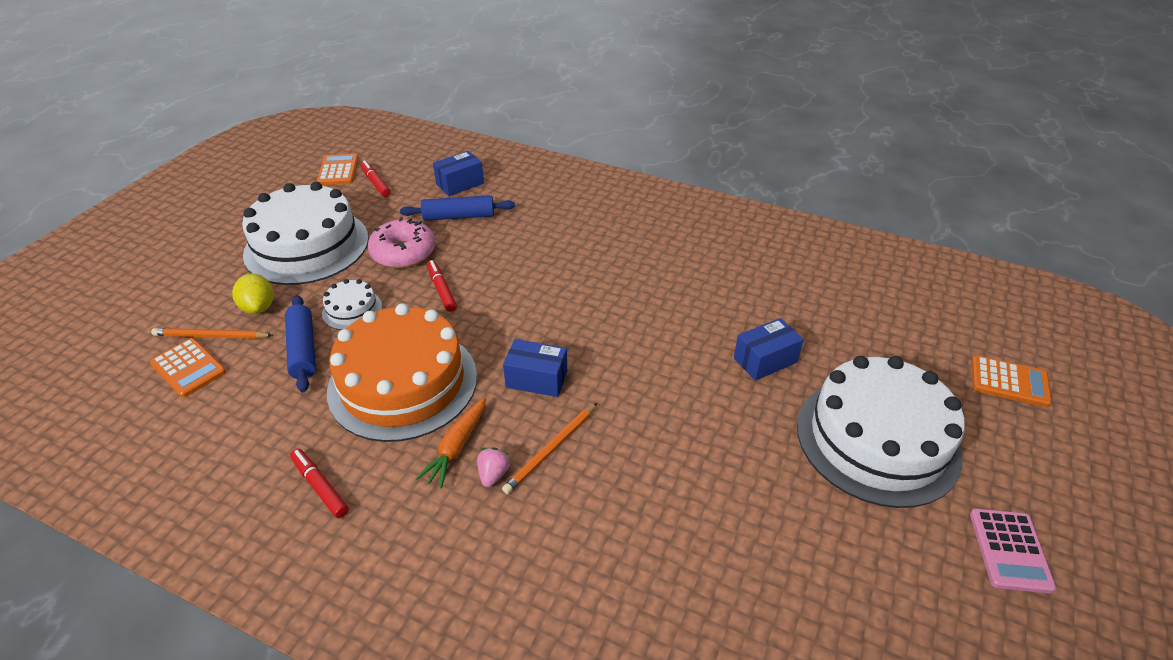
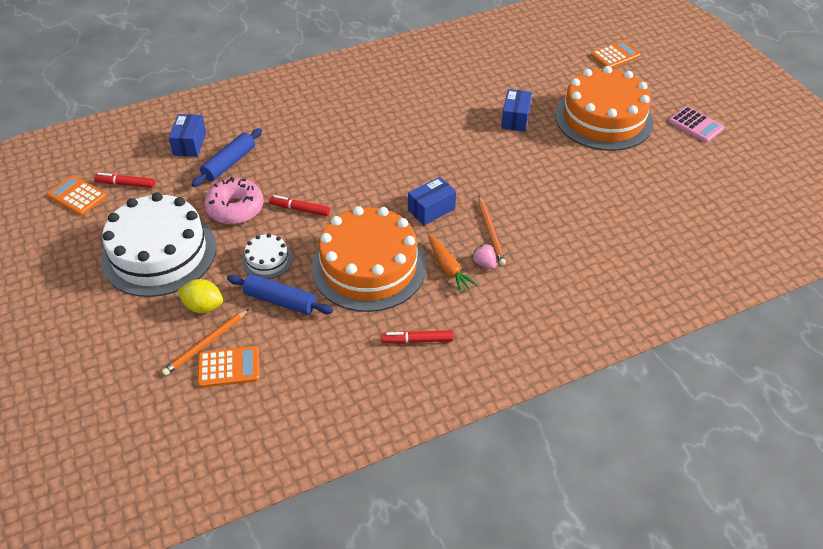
camera: 50 degrees left, 5 degrees up
(877, 439) = (603, 119): white cake -> orange cake

